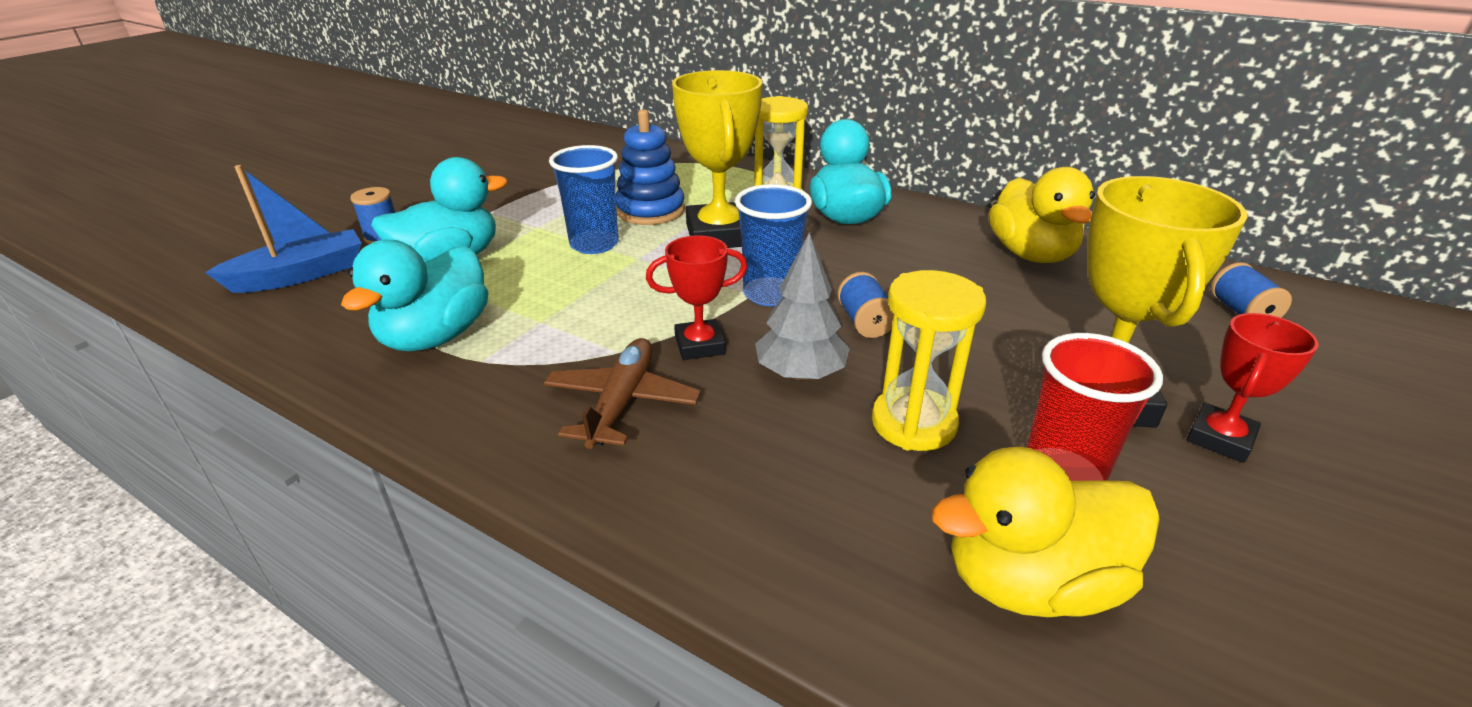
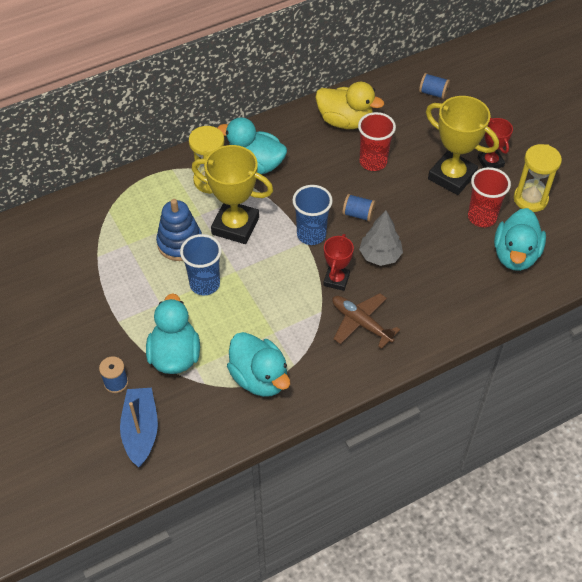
camera: 60 degrees left, 20 degrees up
(913, 423) = (431, 238): yellow hourglass -> yellow hourglass (530, 199)
(993, 302) = (373, 162): none -> red cup
(1030, 582) = (515, 255): yellow duck -> turquoise duck

